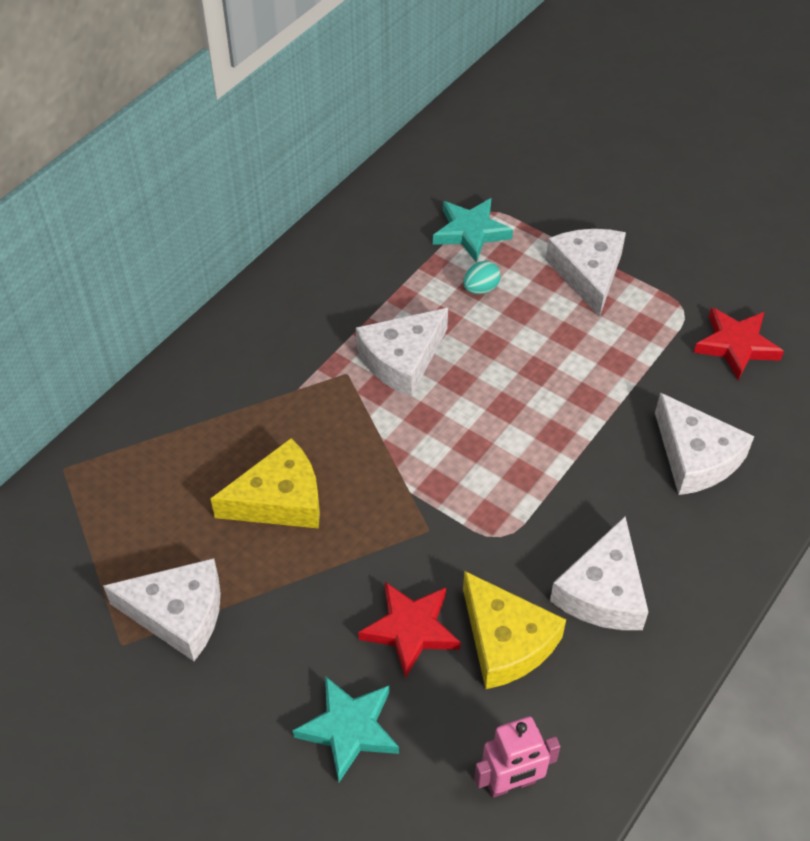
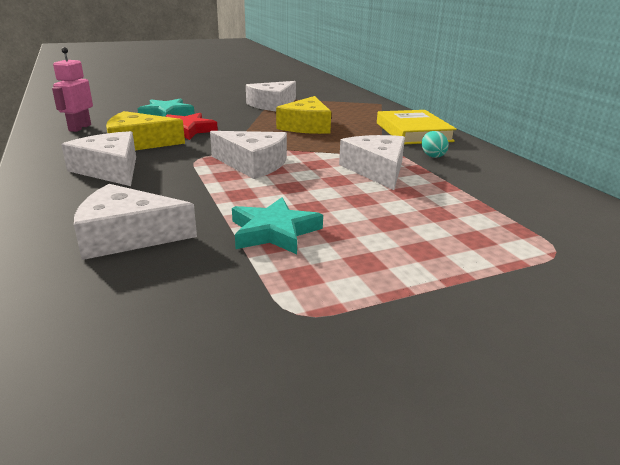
camera: 120 degrees right, 25 degrees down
(222, 374) = (413, 132): none -> yellow book
(470, 232) = (520, 232): turquoise star -> turquoise star (274, 232)
(480, 289) = (431, 214): turquoise egg -> turquoise egg (432, 156)
(588, 273) = (412, 273): white cheese -> white cheese (253, 164)
(736, 346) = (199, 324): red star -> none

